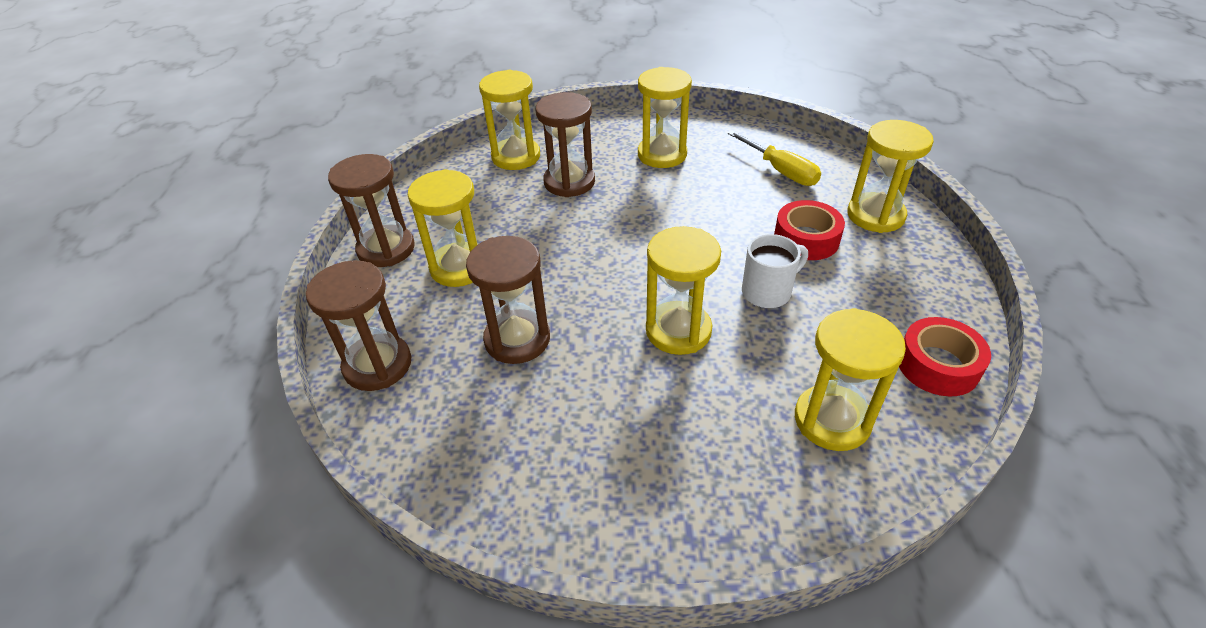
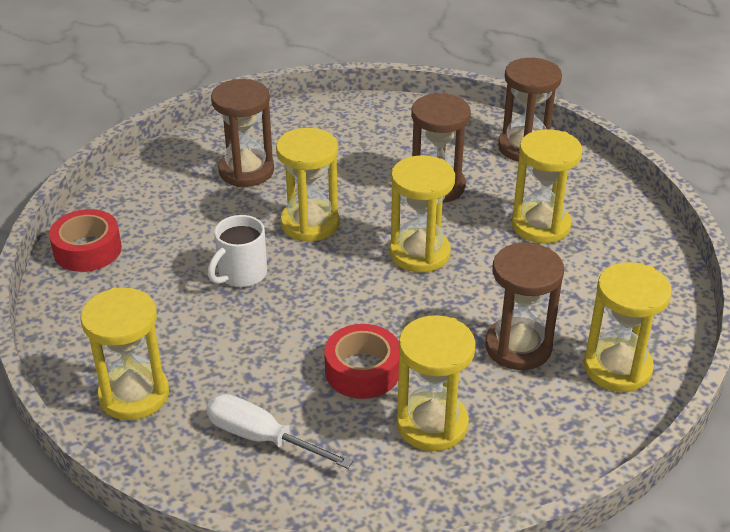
camera: 155 degrees right, 5 degrees down
(386, 249) = (627, 223): brown hourglass -> brown hourglass (246, 171)
(780, 171) = (262, 438): yellow screwdriver -> white screwdriver
(806, 239) = (212, 341): red tape -> red tape (362, 370)
(832, 420) = (173, 195): yellow hourglass -> yellow hourglass (420, 253)

